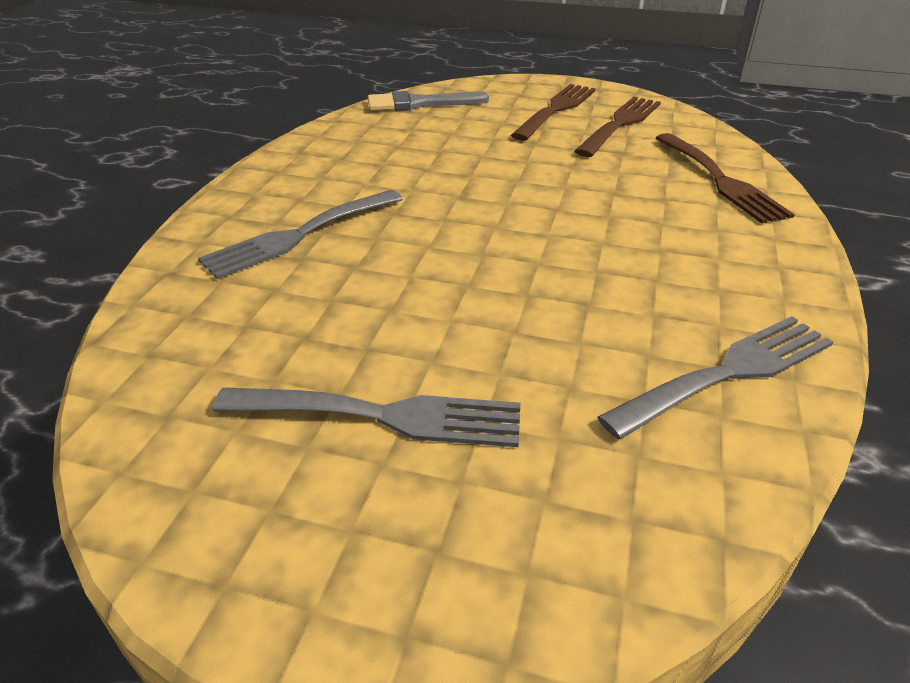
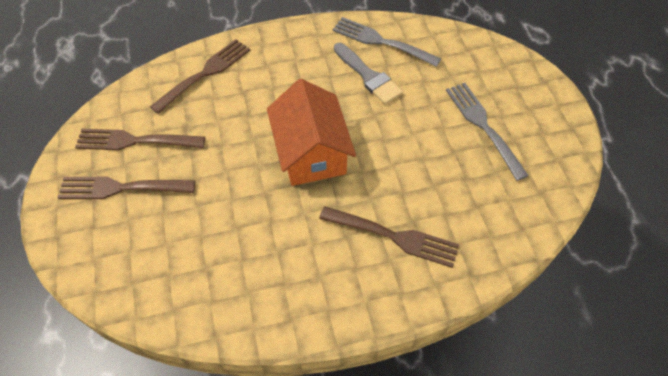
camera: 120 degrees left, 20 degrees up
(299, 235) = (394, 237): grey fork -> brown fork
(419, 103) = (148, 291): grey brush -> grey brush (368, 76)
(501, 217) = (311, 152): none -> orange house

